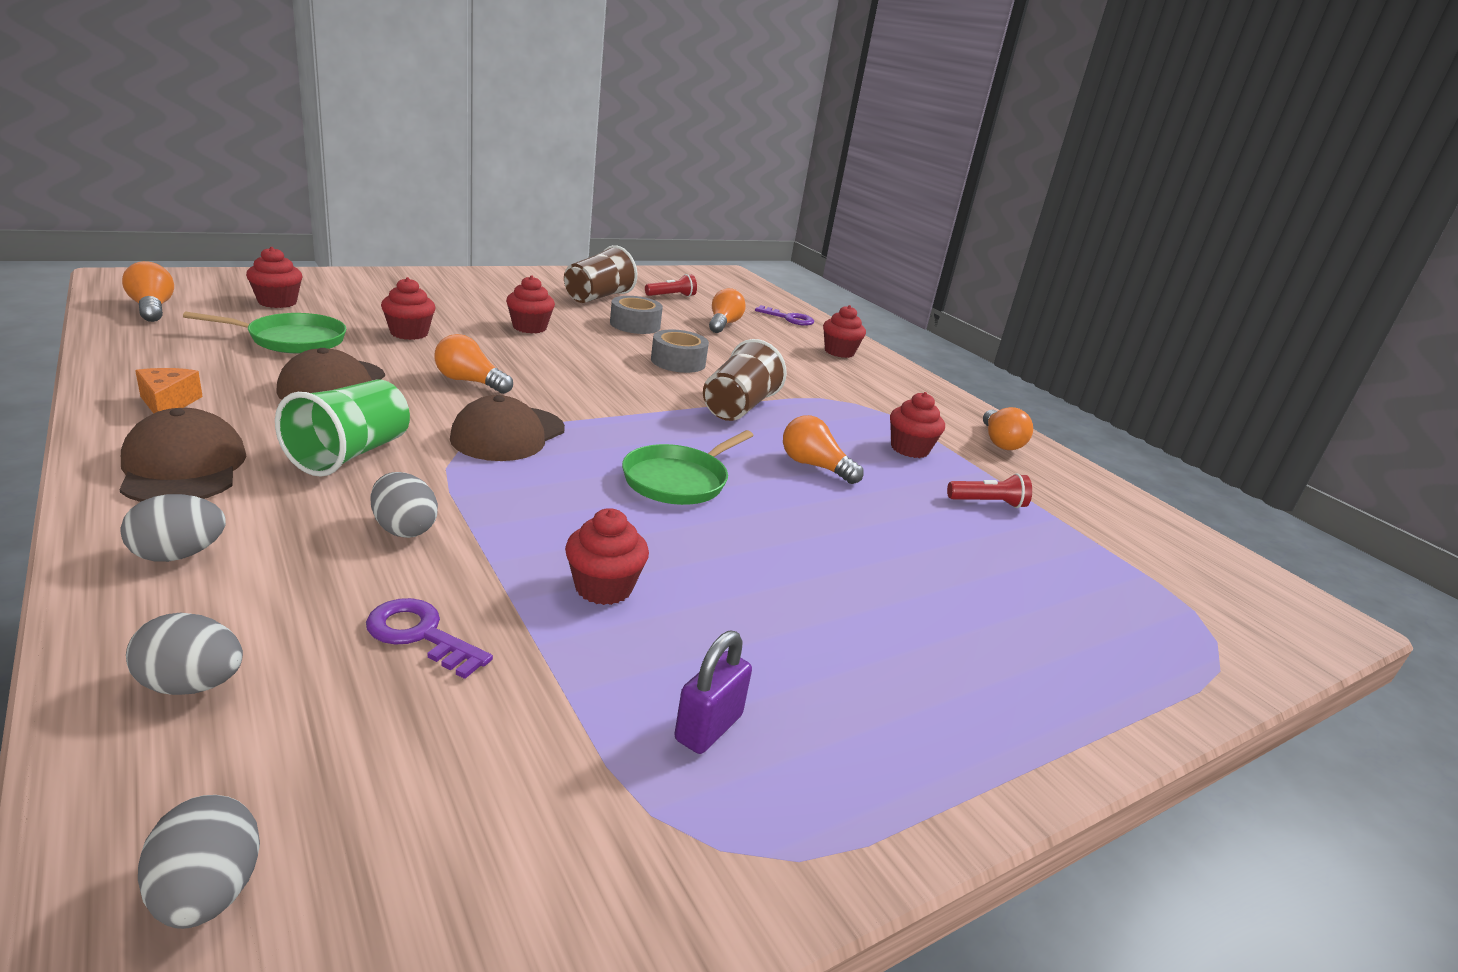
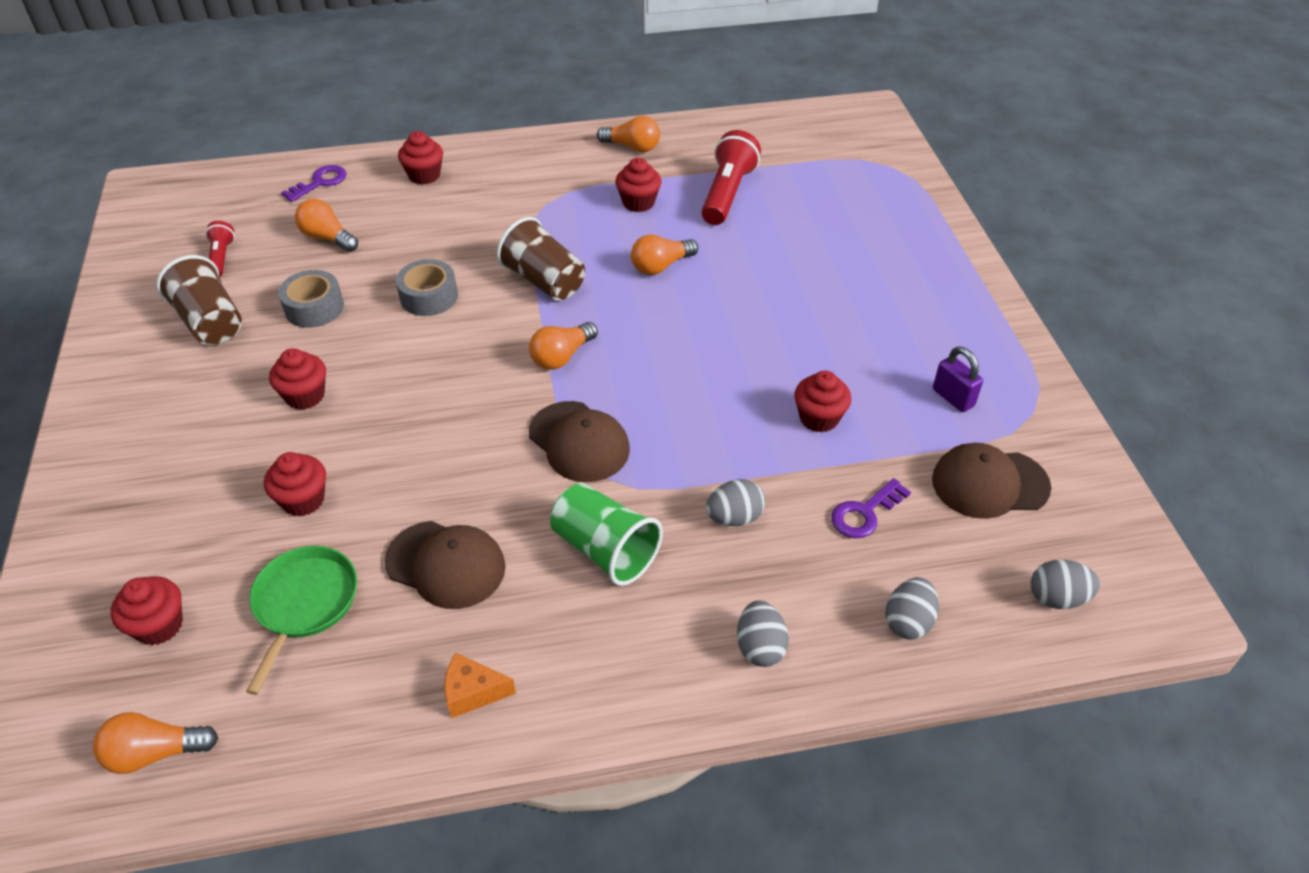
camera: 65 degrees left, 20 degrees up
(183, 467) = (616, 662): brown cap -> brown cap (989, 483)
(470, 382) = (455, 458): orange light bulb -> orange light bulb (562, 356)
(678, 480) = (675, 350): green pan -> none
(988, 503) = (727, 193): red flashlight -> red flashlight, size x1.82

